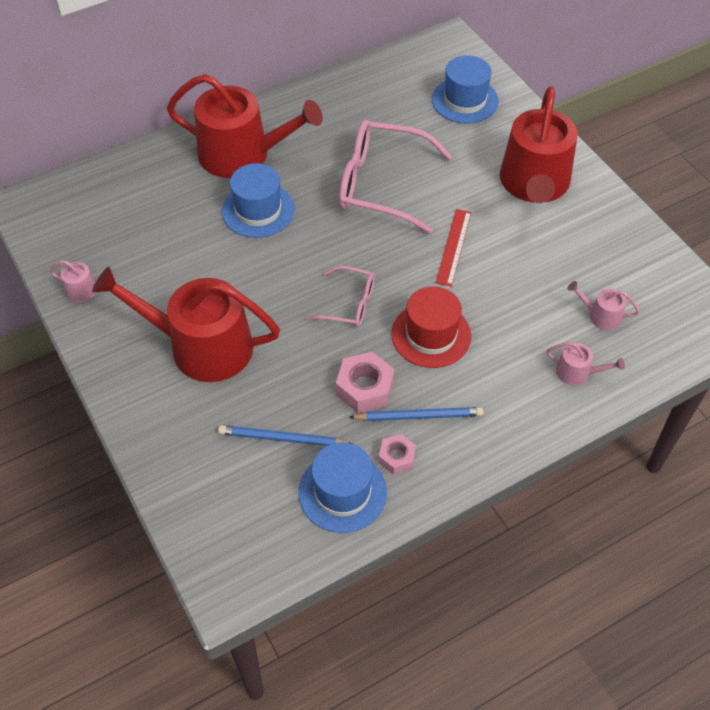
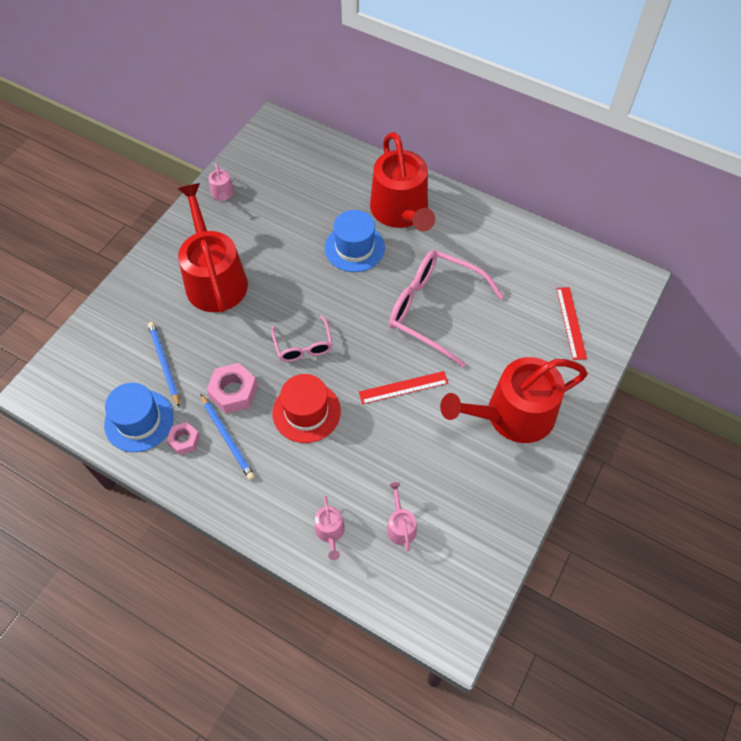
camera: 60 degrees right, 5 degrees up
(381, 185) = (433, 309): pink glasses -> pink glasses turned 45 degrees counterclockwise
(465, 100) = (571, 322): blue hat -> red ruler

